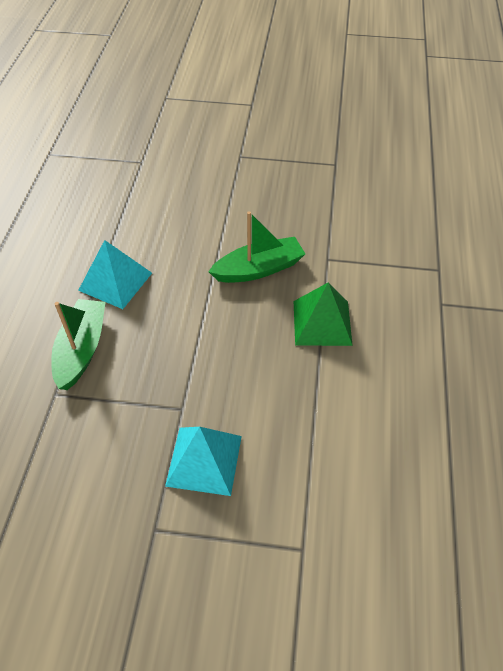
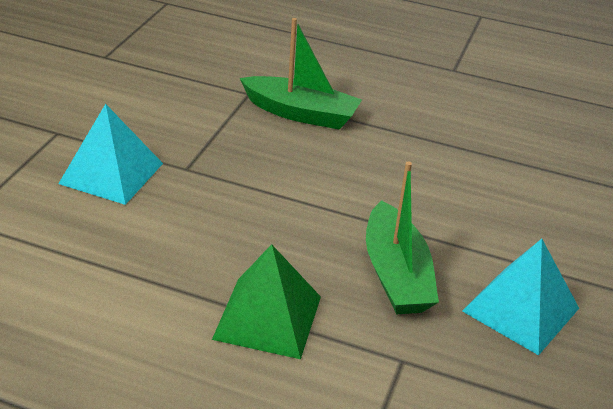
camera: 100 degrees right, 15 degrees down
(115, 281) = (402, 146): turquoise pyramid -> turquoise pyramid (520, 309)

